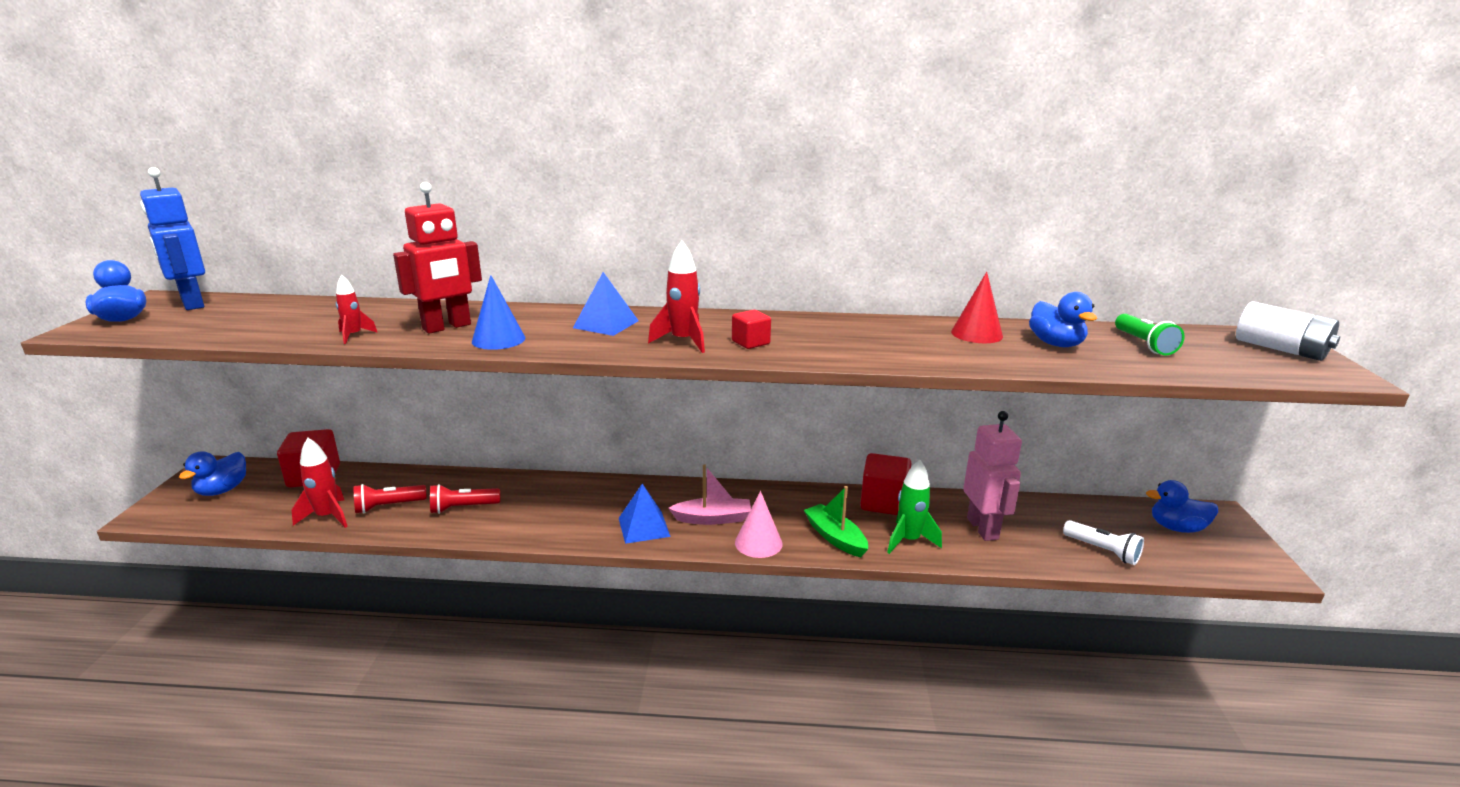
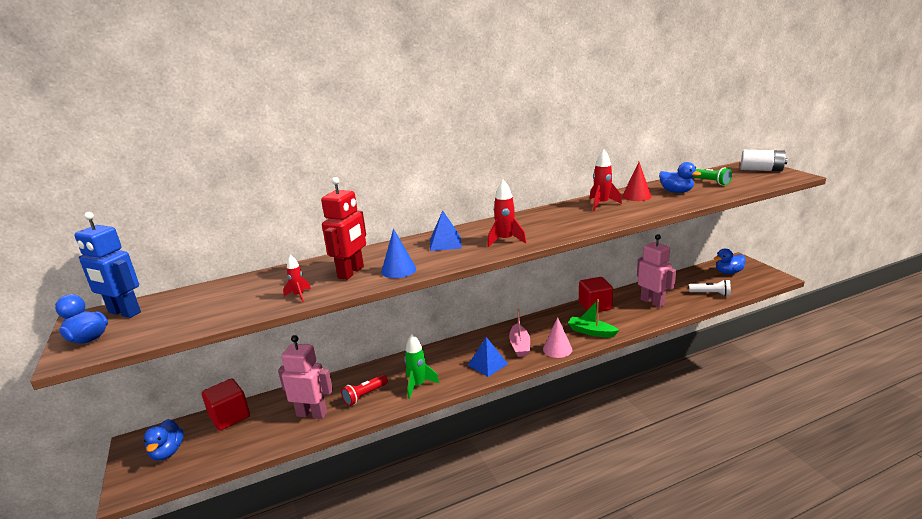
camera: 25 degrees left, 0 degrees up
(327, 517) = (277, 436): red rocket -> red rocket (601, 204)
(388, 506) = (312, 414): red flashlight -> pink robot
(713, 518) = (520, 346): pink boat -> pink boat turned 120 degrees clockwise
(750, 342) = (540, 231): red cube -> none
(909, 540) = (626, 320): green rocket -> green rocket (418, 385)

